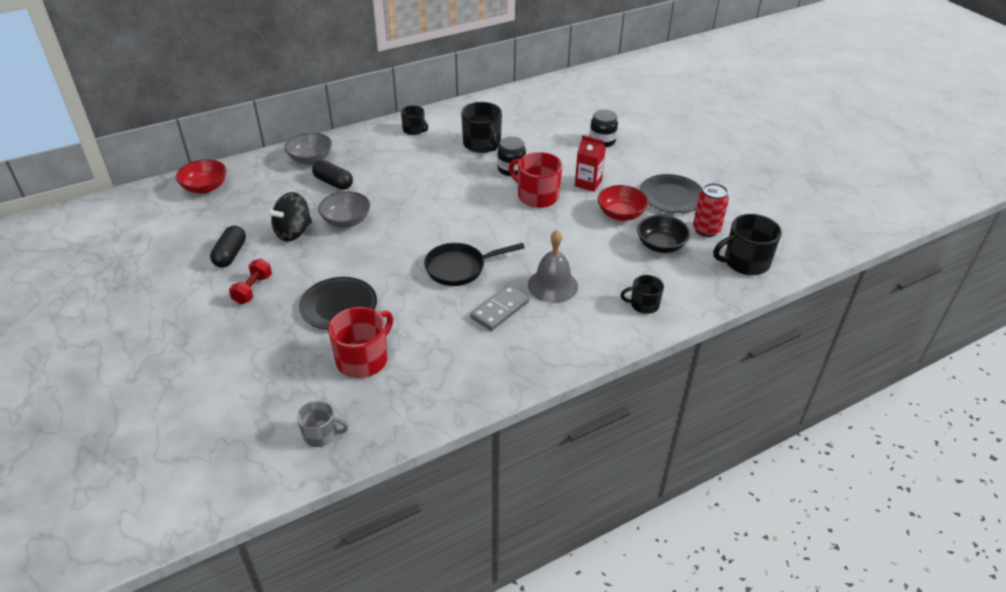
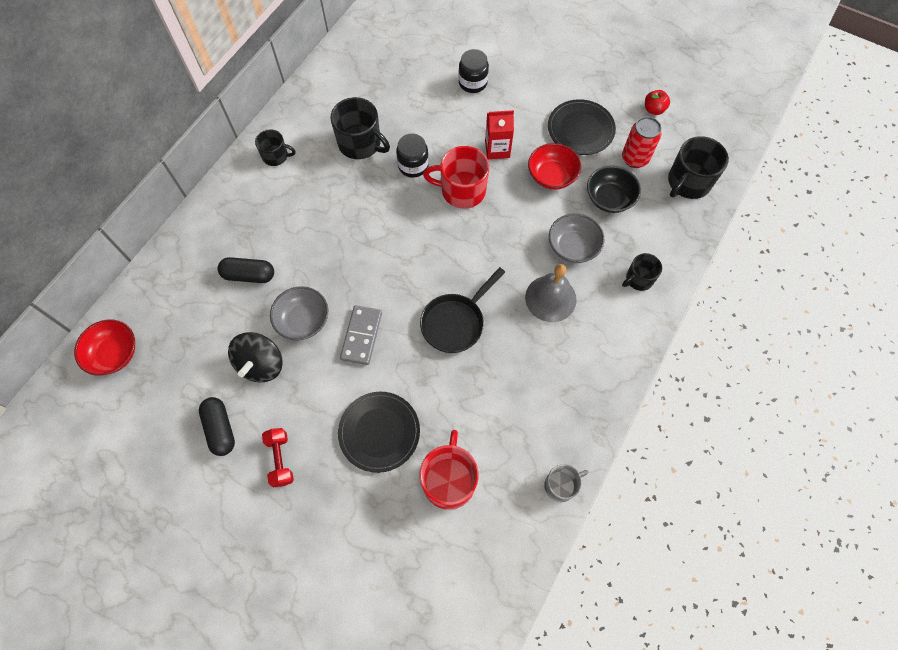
camera: 30 degrees left, 25 degrees up
(310, 159) = (198, 254): grey bowl -> grey bowl (573, 247)
(321, 434) = (475, 584): grey mug -> grey mug (561, 485)
(500, 310) = (525, 353): grey domino -> grey domino (362, 336)
(750, 207) = (653, 109): none -> red apple

